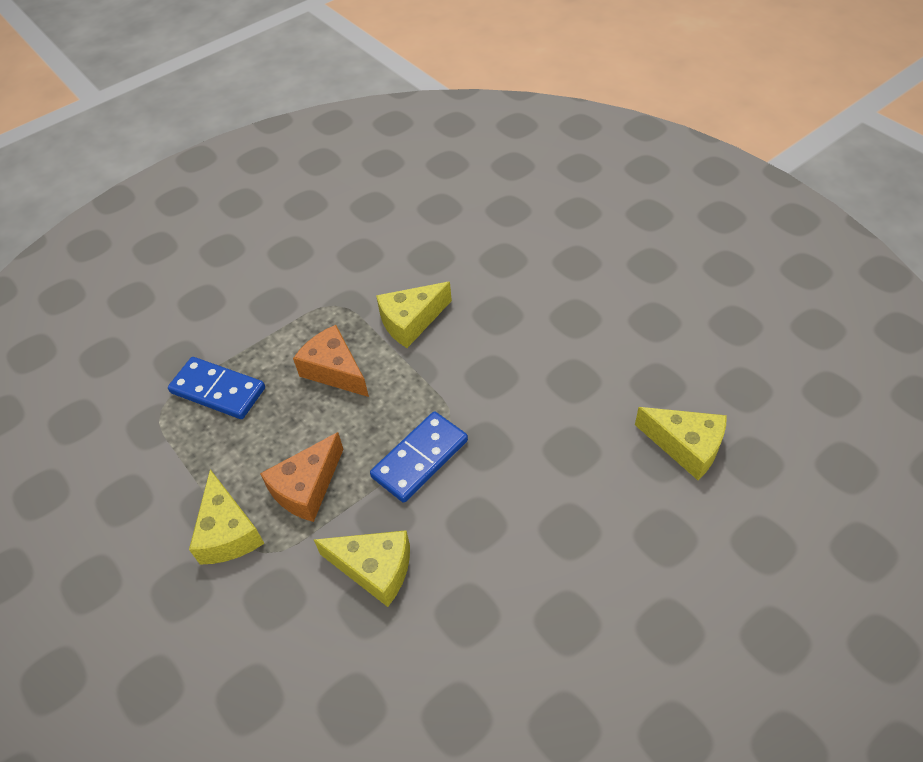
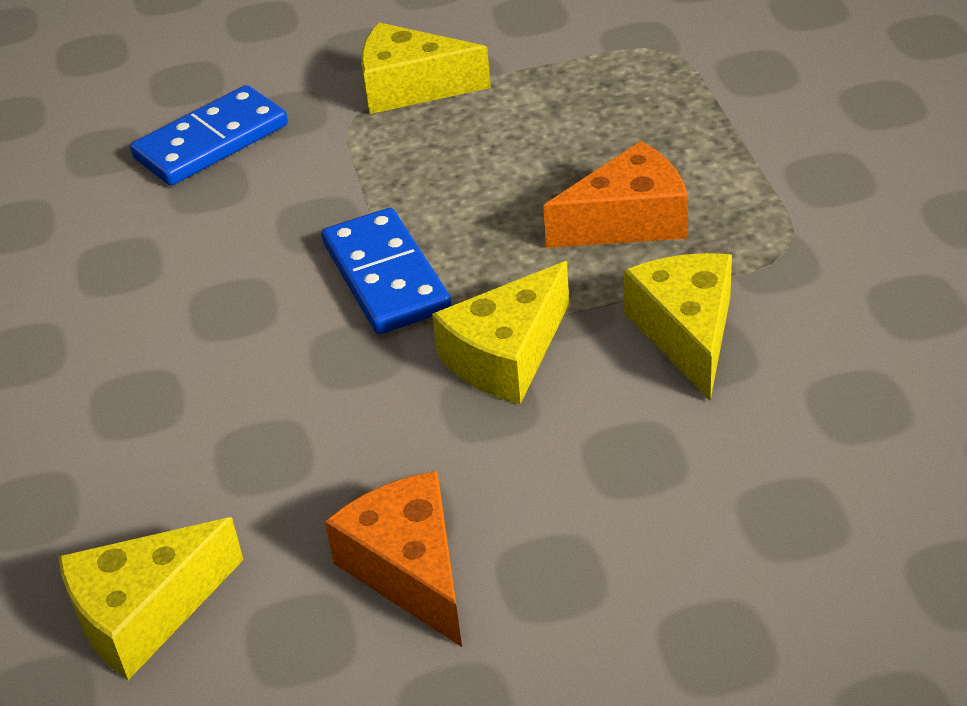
camera: 115 degrees right, 10 degrees down
(218, 390) = (666, 101): blue domino -> blue domino (211, 142)
(307, 488) = (424, 160): orange cheese -> orange cheese (409, 570)
(375, 569) = (251, 198): yellow cheese -> yellow cheese (506, 356)

